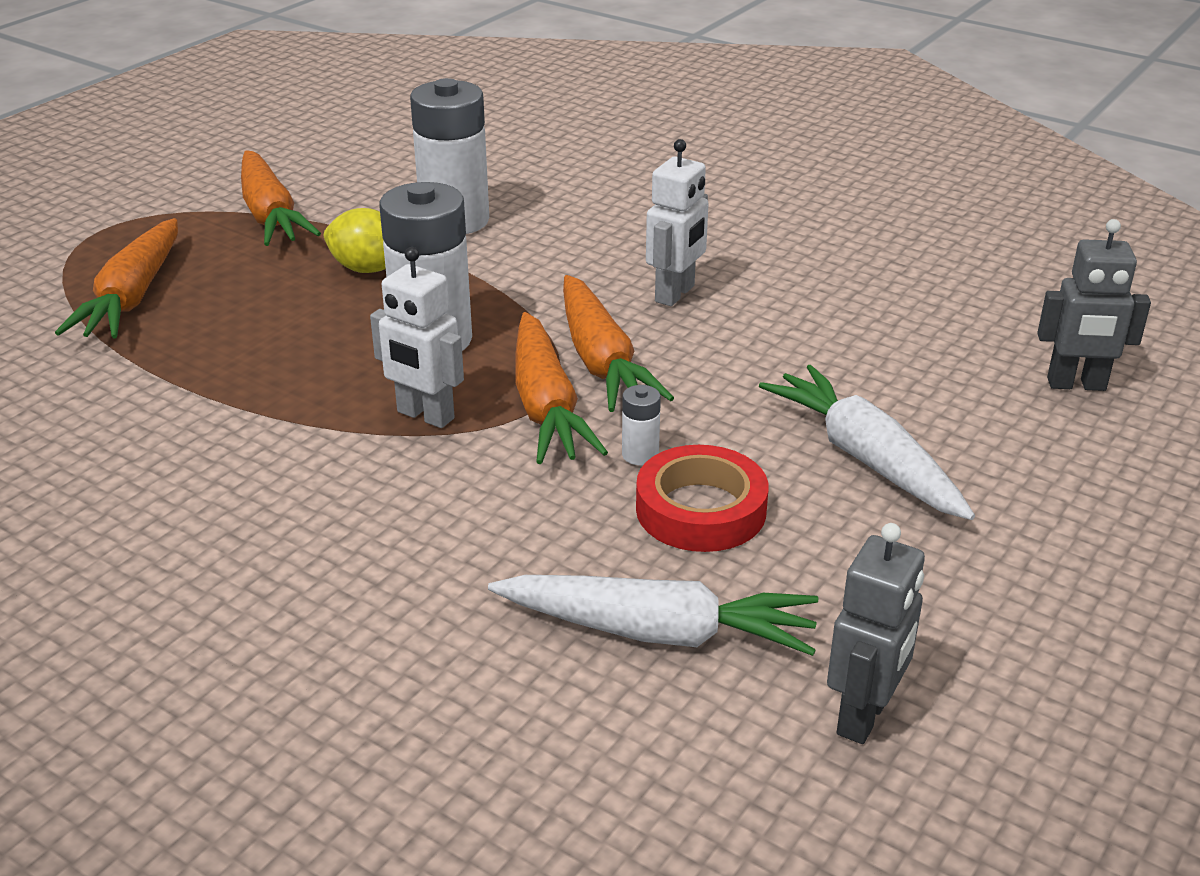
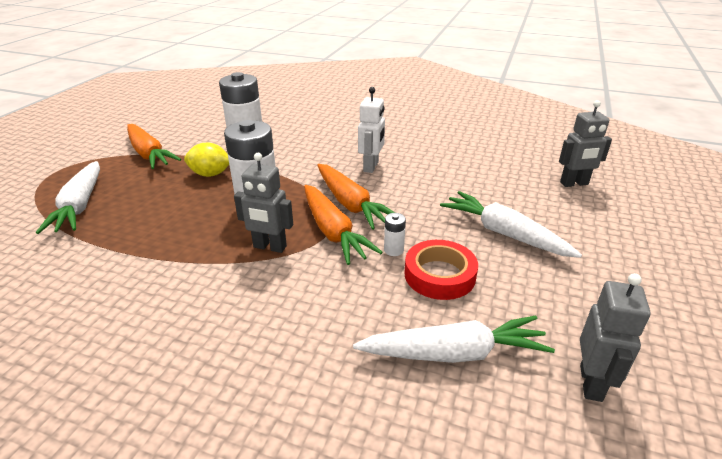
camera: 15 degrees left, 0 degrees up
(132, 297) = (80, 205): orange carrot -> white carrot
(425, 416) = (269, 247): white robot -> grey robot

